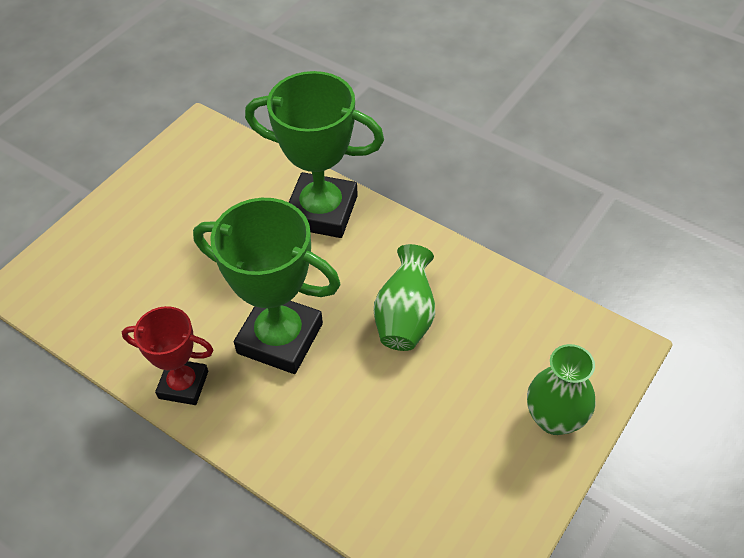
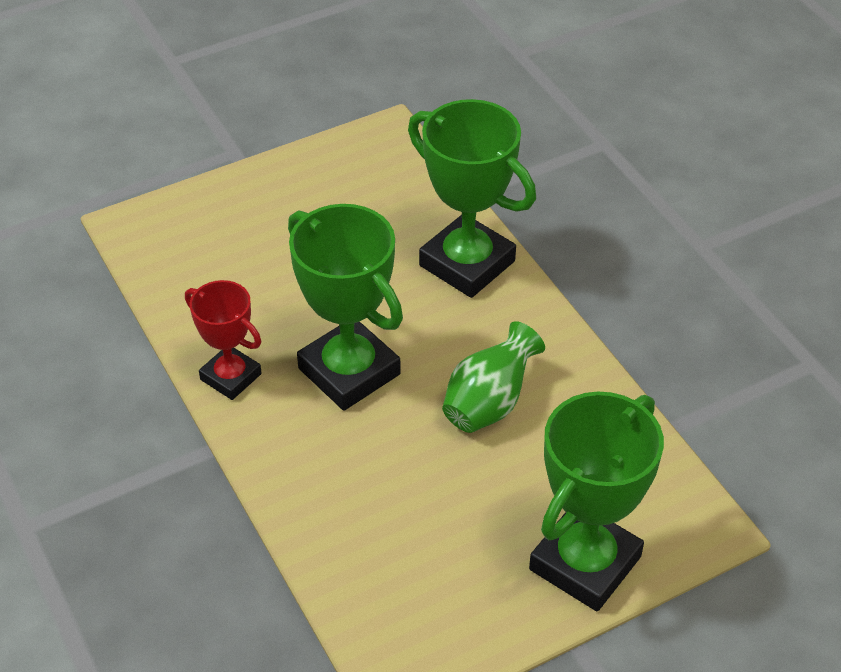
camera: 25 degrees right, 5 degrees down
(554, 418) = (585, 563): green vase -> green trophy

